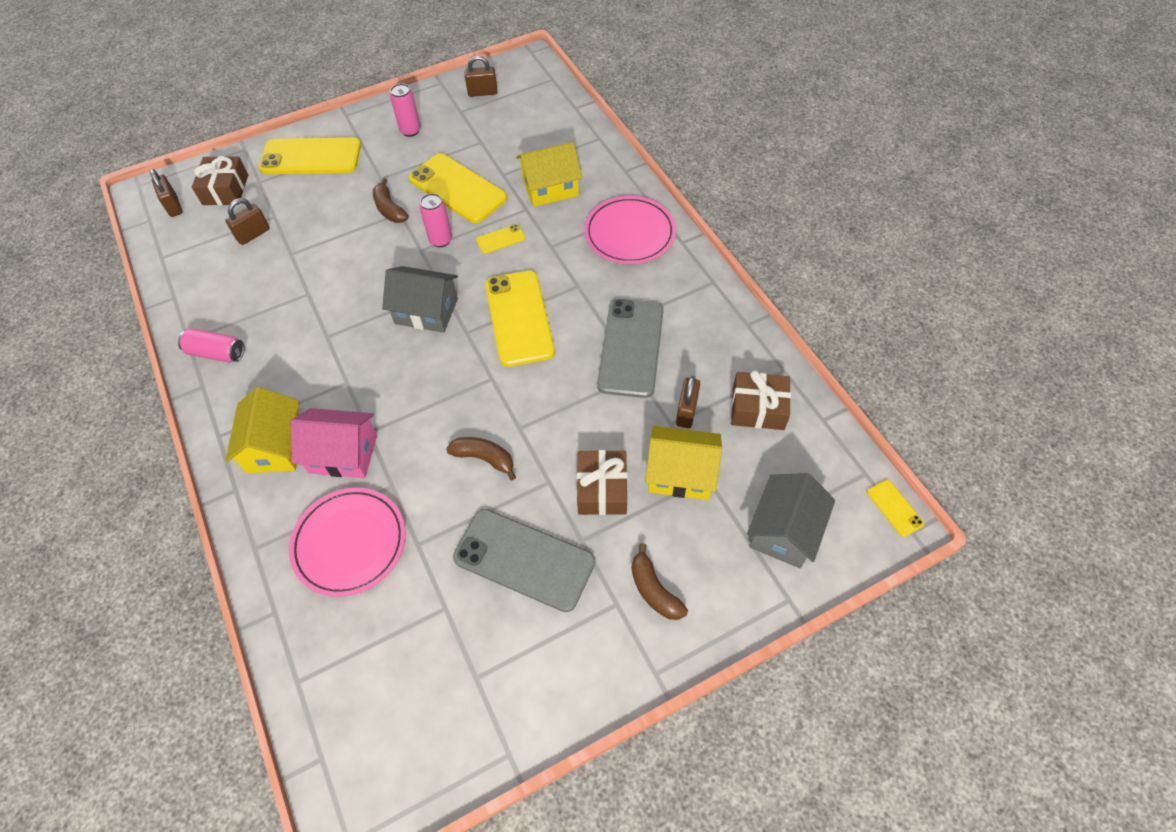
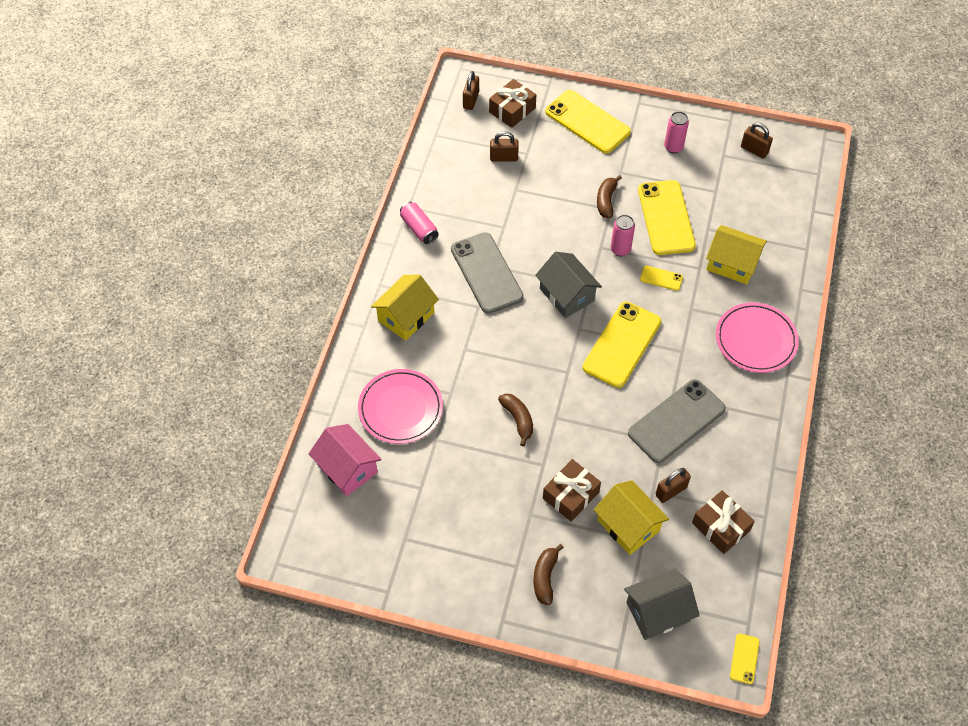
camera: 40 degrees right, 0 degrees up
(343, 454) = (439, 351): pink house -> pink house (347, 468)
(524, 559) = (487, 498): grey phone -> grey phone (486, 273)

